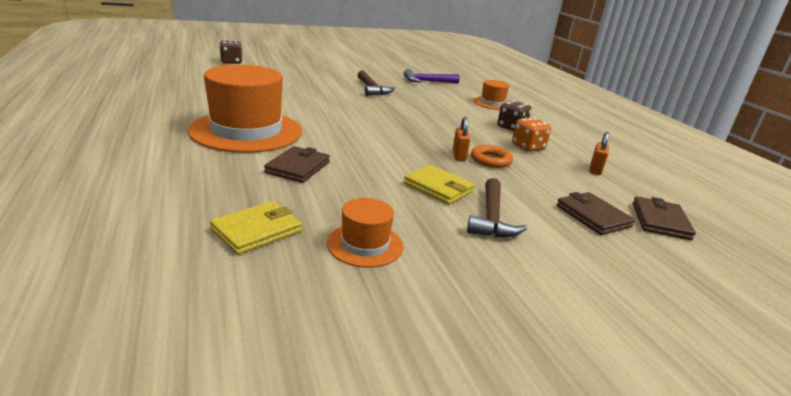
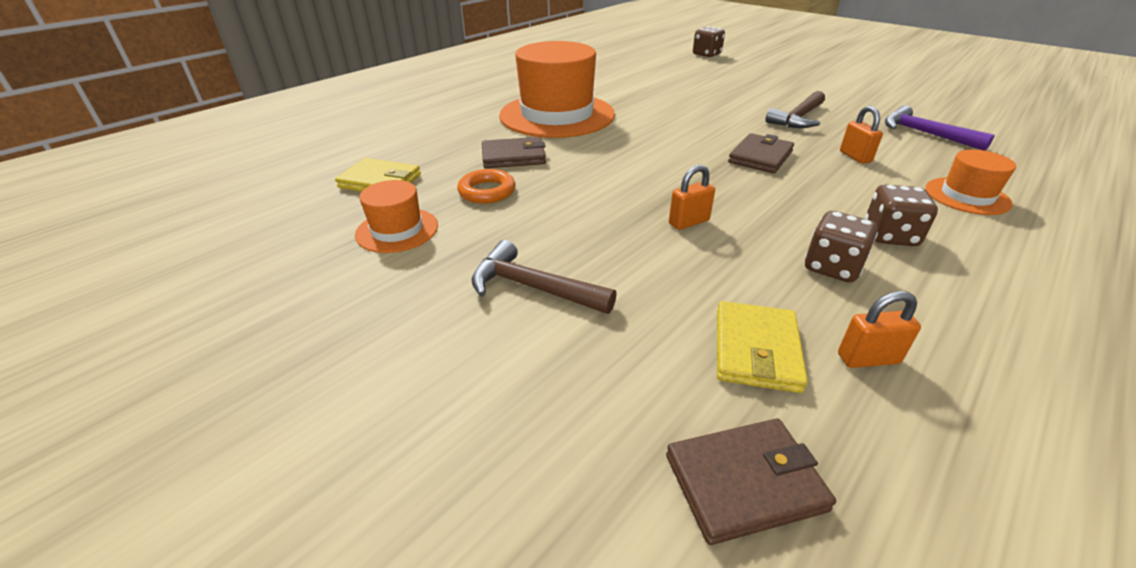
camera: 65 degrees right, 10 degrees up
(433, 100) = (855, 157): none -> orange padlock
(438, 188) = (569, 233): yellow wallet -> yellow wallet (756, 350)
(490, 160) = (716, 247): orange ring -> orange ring (487, 191)
(491, 218) = (533, 287): brown hammer -> brown hammer turned 45 degrees clockwise
(528, 147) = (832, 267): orange dice -> brown dice
(592, 216) = (650, 381): brown wallet -> brown wallet (760, 157)

